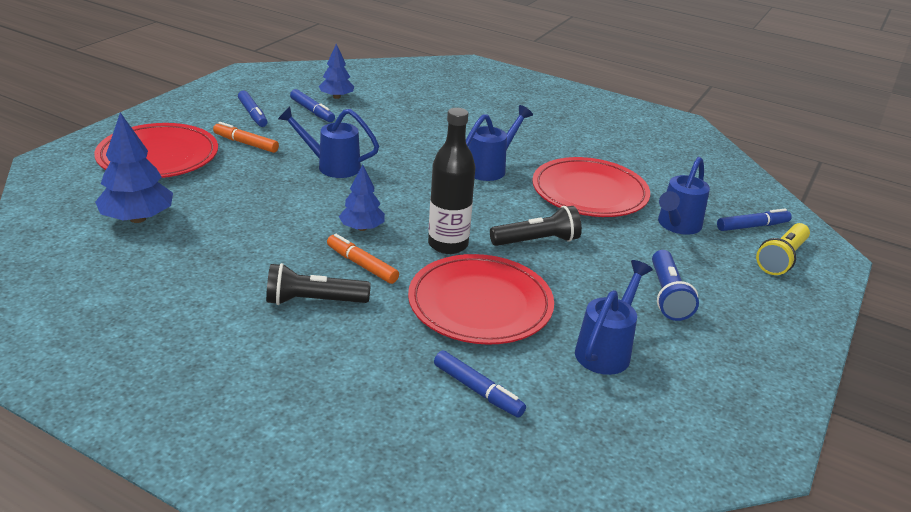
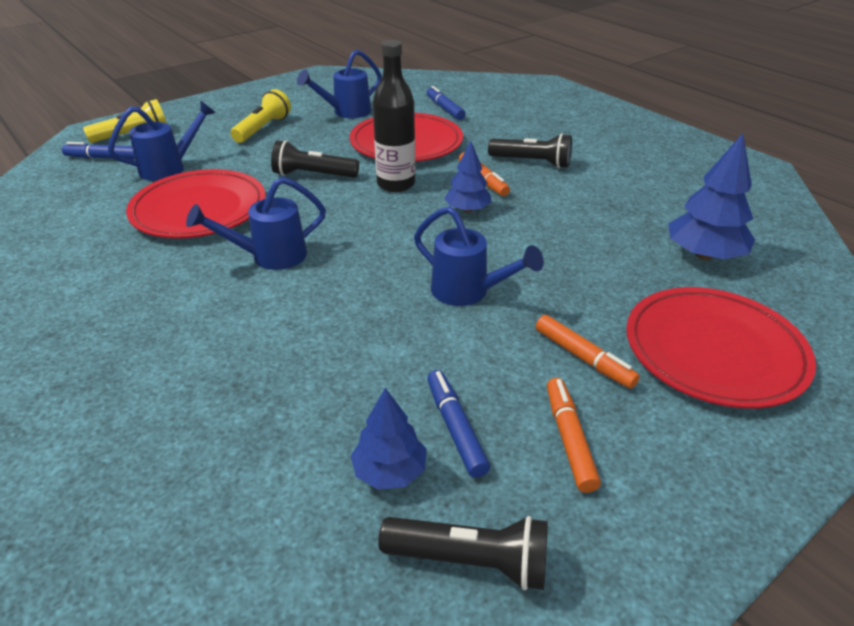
camera: 155 degrees left, 5 degrees up
(253, 114) = (569, 439): blue marker -> orange marker
(291, 82) = (470, 561): none -> black flashlight
(667, 296) = (263, 129): blue flashlight -> yellow flashlight

